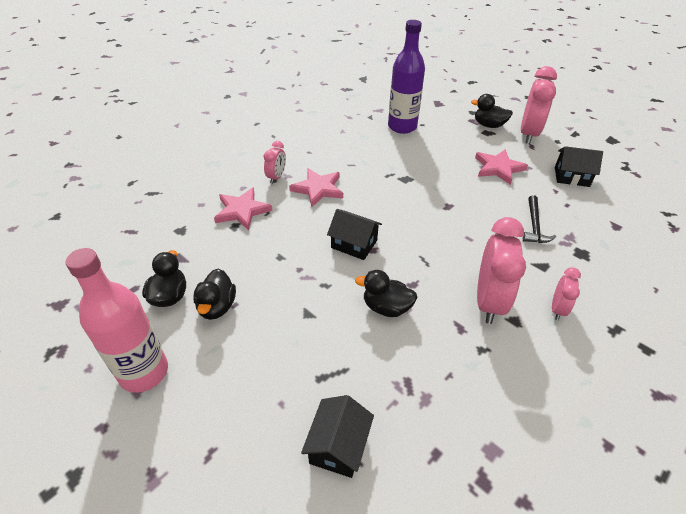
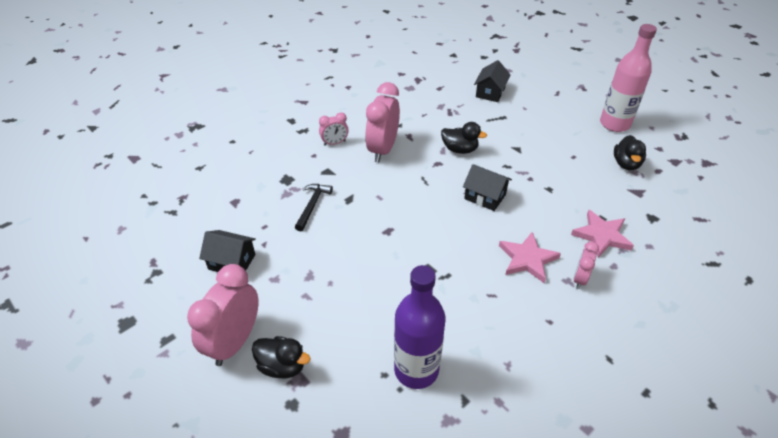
camera: 175 degrees left, 0 degrees up
(217, 307) = (586, 155): black duck -> none
(498, 168) = (311, 279): pink star -> none
(557, 309) = (334, 143): pink clock -> pink clock turned 135 degrees counterclockwise

